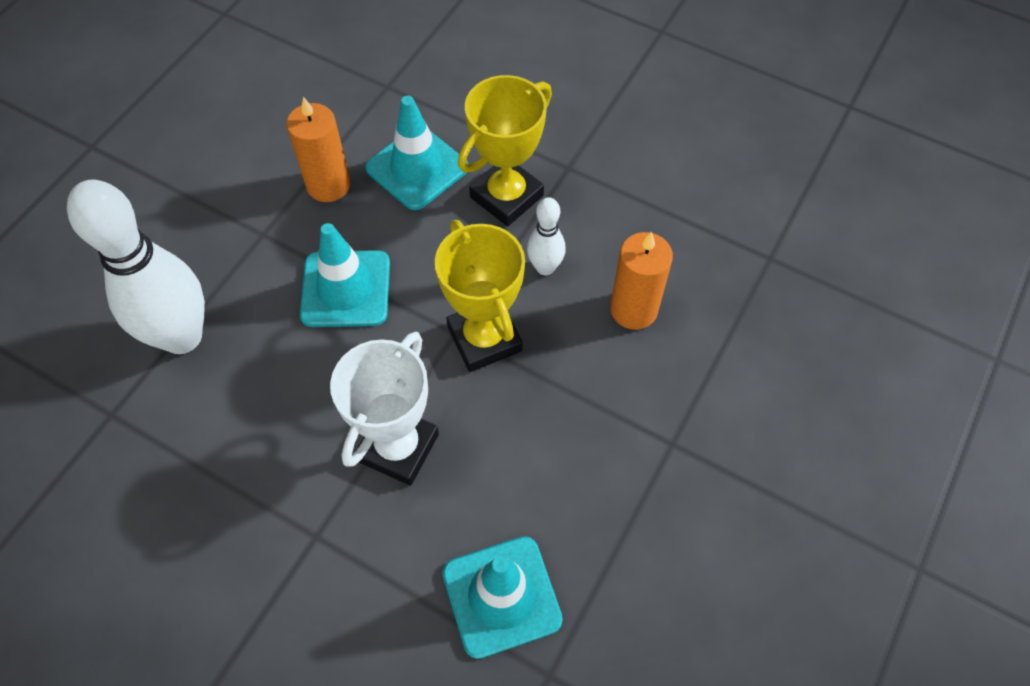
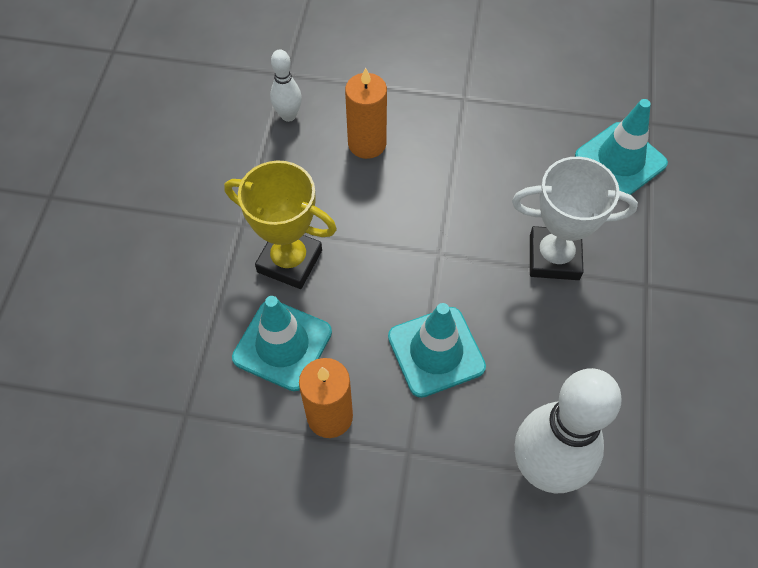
camera: 110 degrees left, 0 degrees up
(484, 339) = (436, 232): yellow trophy -> none
(545, 267) = (352, 211): white bowling pin -> white bowling pin (288, 115)

